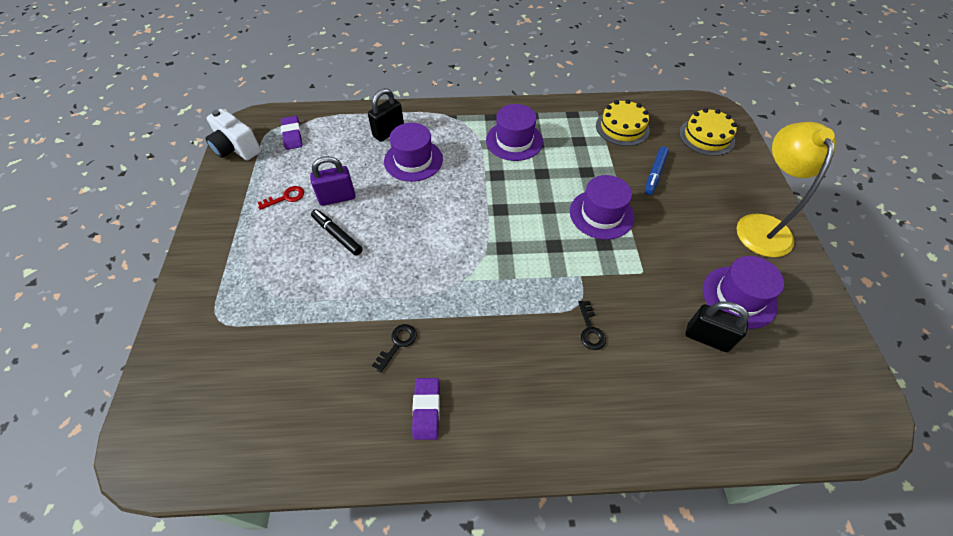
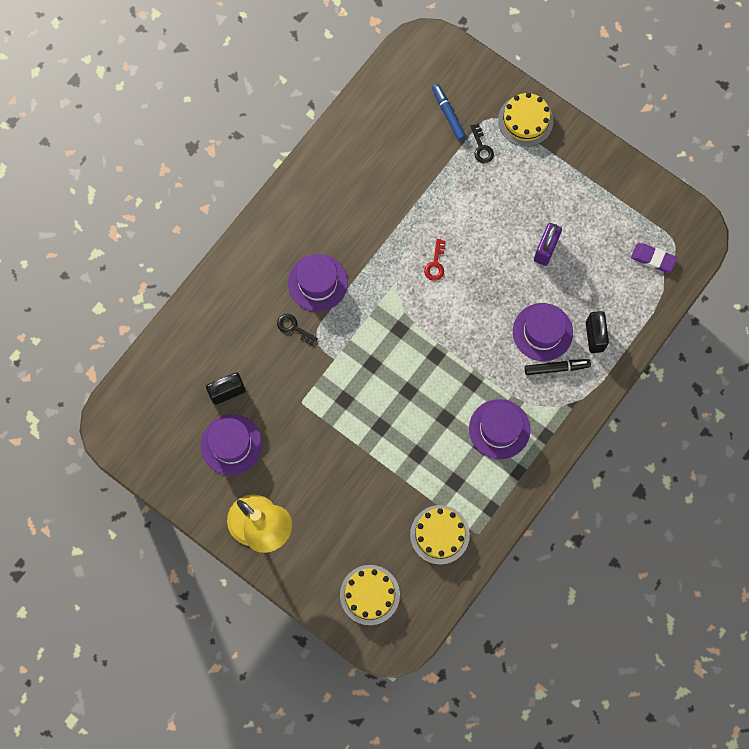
camera: 130 degrees right, 20 degrees up
(204, 289) = (525, 120): none -> yellow cake
(236, 148) = (669, 207): white camera -> none
(285, 198) = (576, 214): red key -> red key (435, 264)
(337, 235) = (506, 227): black marker -> black marker (556, 368)
(398, 344) = (383, 209): black key -> black key (481, 147)
(426, 409) = (327, 196): purple eraser -> none
(601, 214) = (369, 424): purple hat -> purple hat (318, 282)
(655, 174) = (370, 505): blue marker -> blue marker (448, 114)

